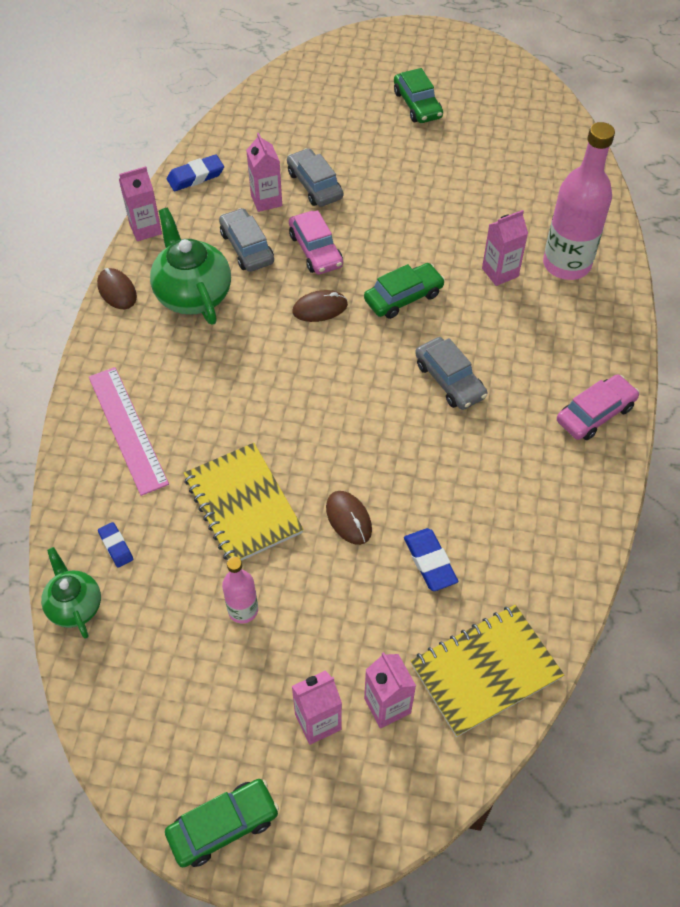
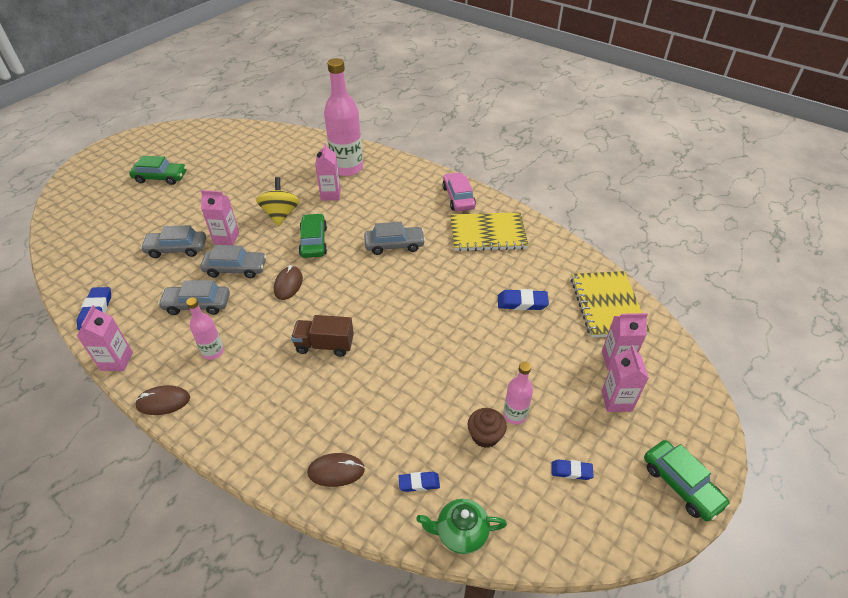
camera: 65 degrees left, 10 degrees down
(127, 429) = (311, 439): pink ruler -> none
(191, 694) = (571, 471): none -> blue eraser
(193, 295) = (213, 352): green teapot -> pink bottle
(201, 588) = (485, 435): none -> brown cupcake
(223, 826) = (681, 484): green car -> green car turned 150 degrees clockwise
(242, 505) = (427, 385): yellow notebook -> yellow notebook (487, 234)
(250, 384) = (324, 345): none -> brown truck
(266, 200) = (164, 278): pink carton -> pink carton (226, 238)
(315, 250) = (235, 269): pink car -> grey car
(348, 519) = (470, 330): brown mouse -> brown mouse (336, 471)
(429, 243) = (281, 214): none -> yellow spinning top

